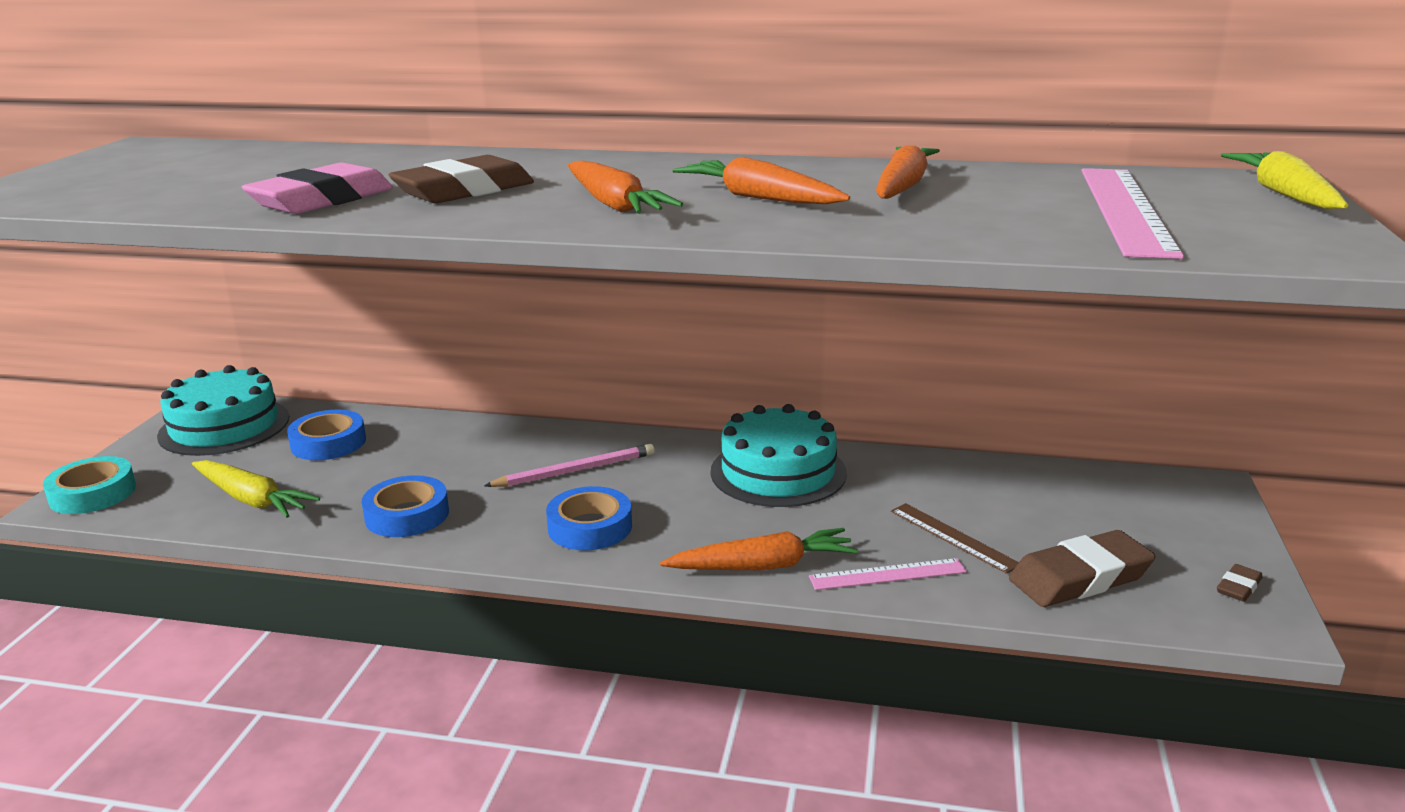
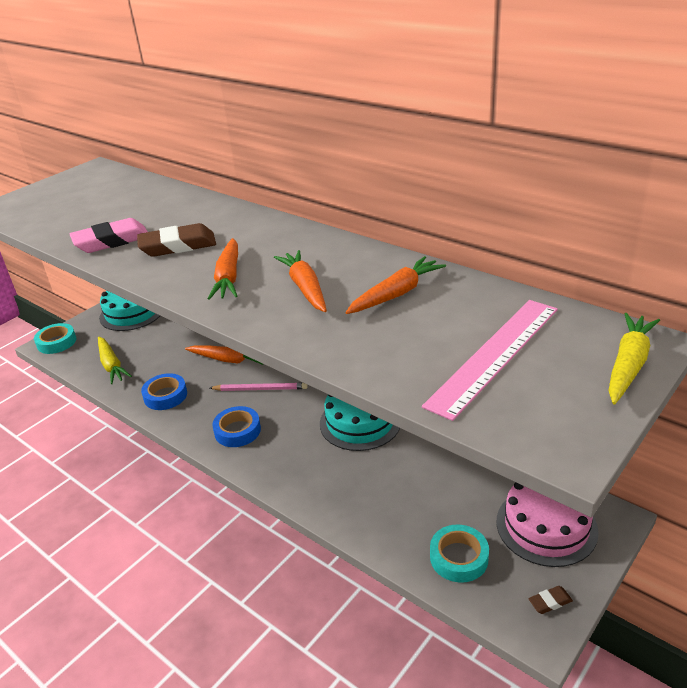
camera: 30 degrees right, 10 degrees up
(328, 443) = (166, 336): blue tape -> none
(762, 566) = (296, 486): orange carrot -> orange carrot (228, 360)
(887, 574) = (354, 515): pink ruler -> none
(953, 537) = (413, 502): brown ruler -> none
(1080, 578) = (459, 557): brown eraser -> turquoise tape
(1145, 515) = (546, 526): none -> pink cake

